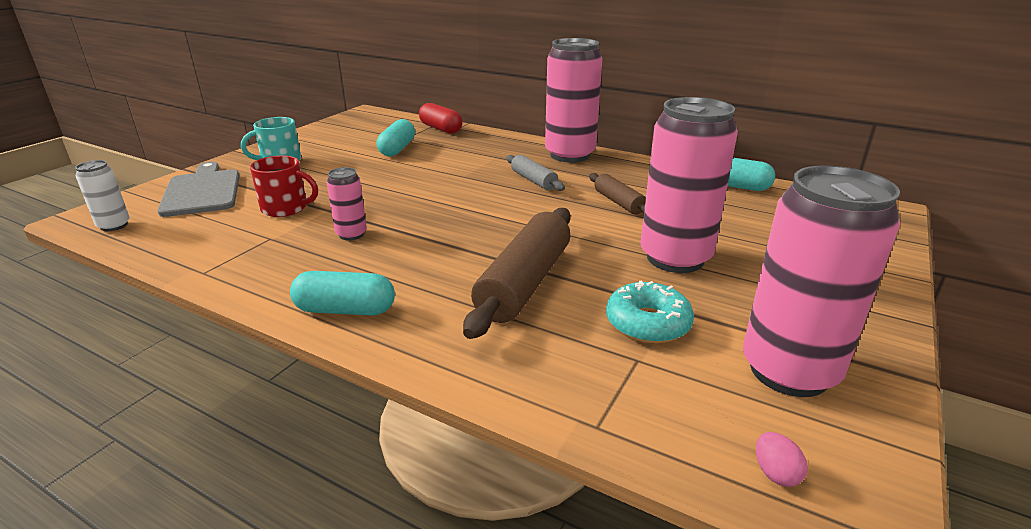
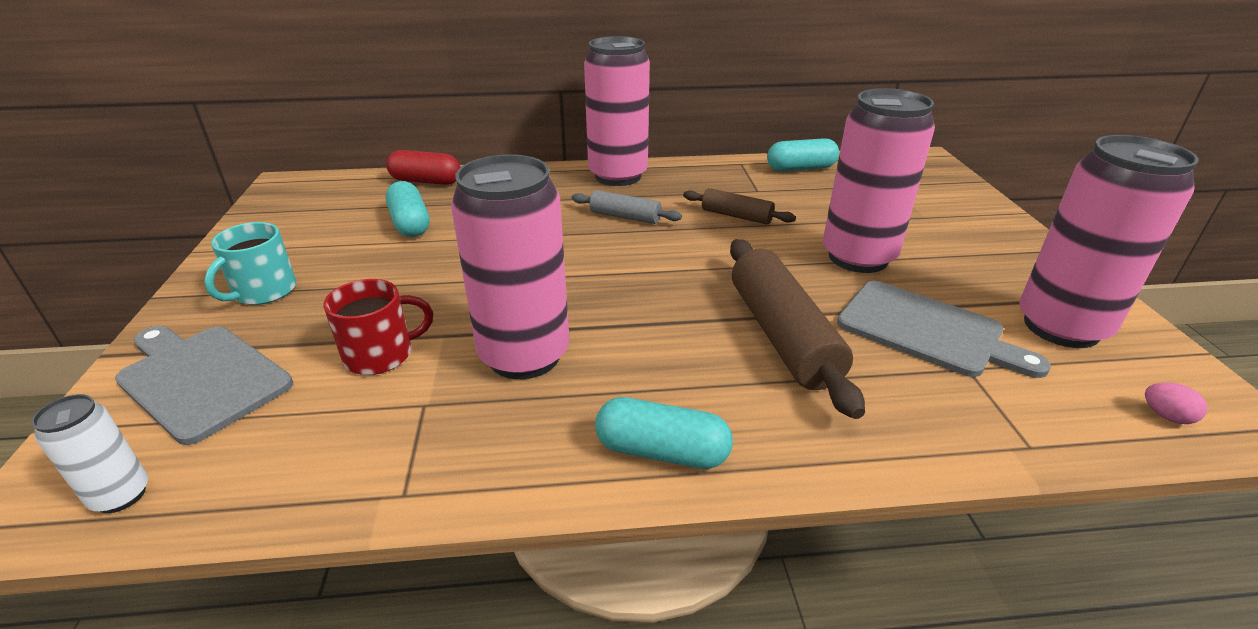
camera: 35 degrees left, 5 degrees up
(345, 310) = (662, 451): turquoise capsule -> turquoise capsule turned 45 degrees clockwise
(351, 234) = (524, 355): pink can -> pink can, size x2.15
(647, 323) = (927, 330): turquoise donut -> grey cutting board

